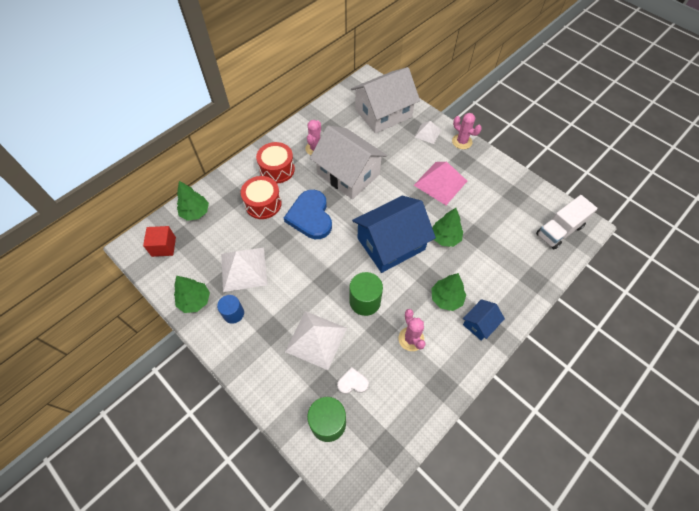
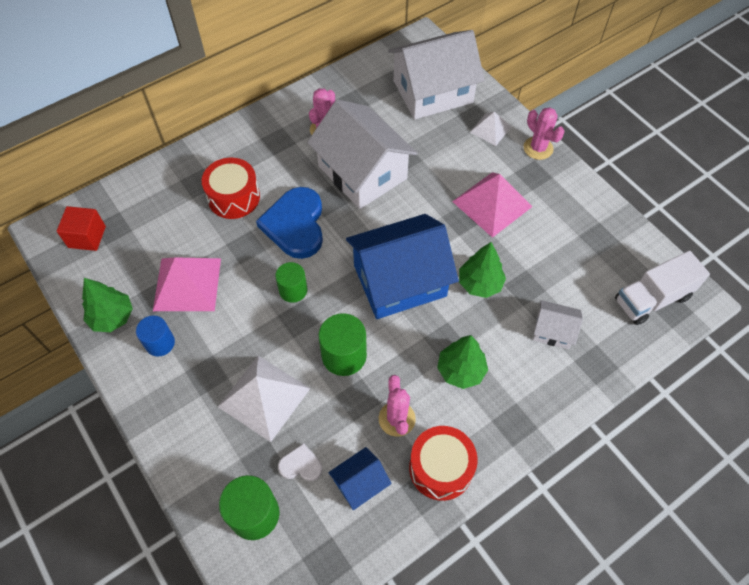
camera: 10 degrees right, 0 degrees up
(195, 212) = (139, 196): green tree -> none
(243, 269) = (187, 284): white pyramid -> pink pyramid
(277, 169) = (264, 152): red drum -> red drum (440, 468)
(319, 262) = (293, 290): none -> green cylinder
(480, 324) = (500, 414): blue house -> blue house (360, 483)
(500, 262) = (553, 331): none -> white house

